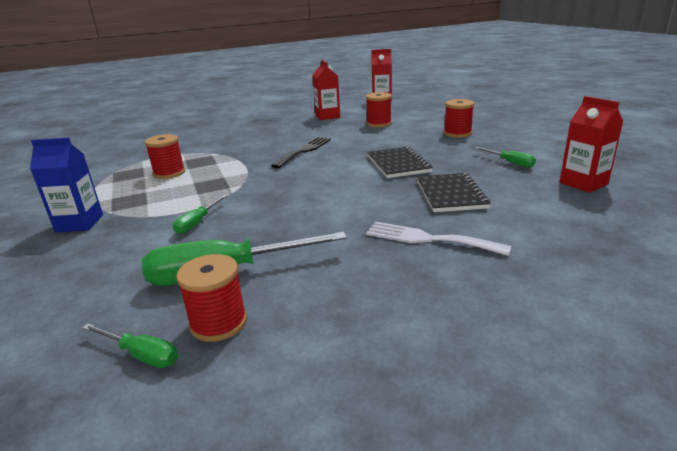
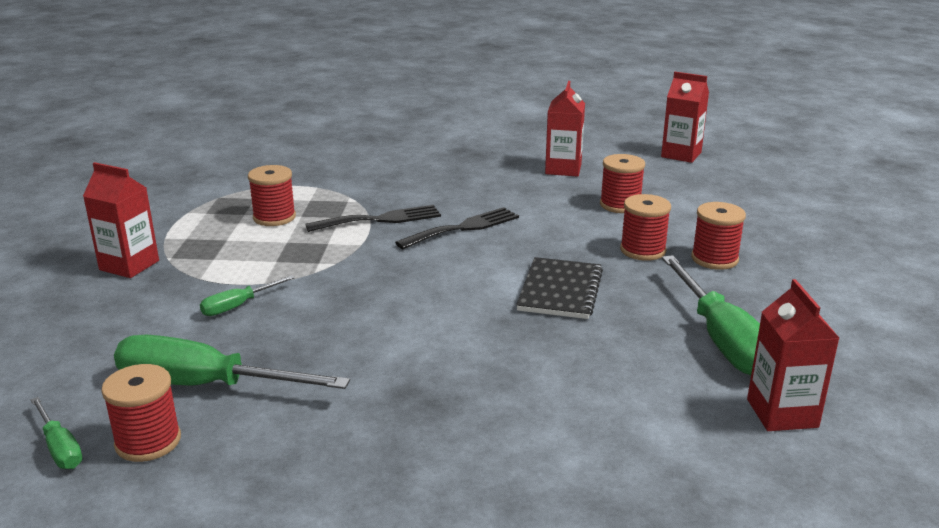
camera: 25 degrees right, 0 degrees up
(79, 223) = (129, 265): blue carton -> red carton
(246, 158) = (380, 219): none -> black fork
(417, 138) = (642, 250): none -> red spool
(428, 239) = (459, 423): white fork -> none
(450, 194) = (568, 365): black notebook -> none
(510, 163) = (722, 340): green screwdriver -> green screwdriver, size x2.04

